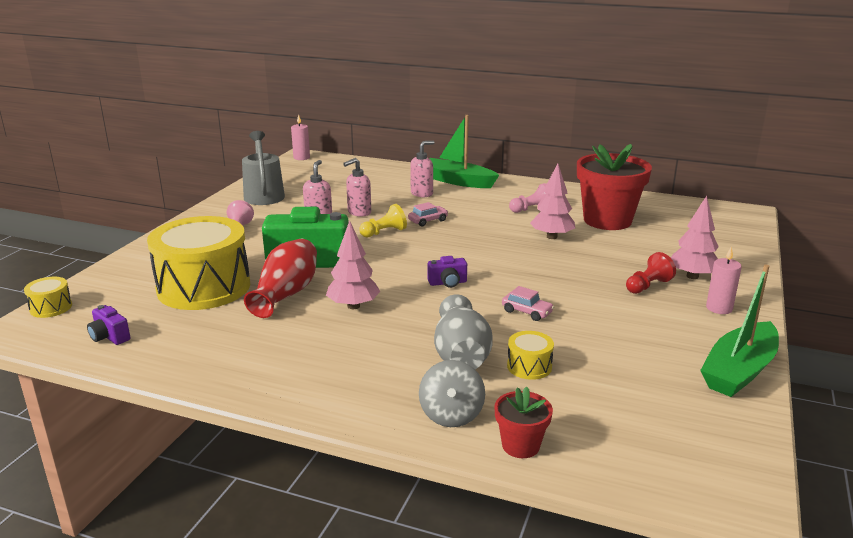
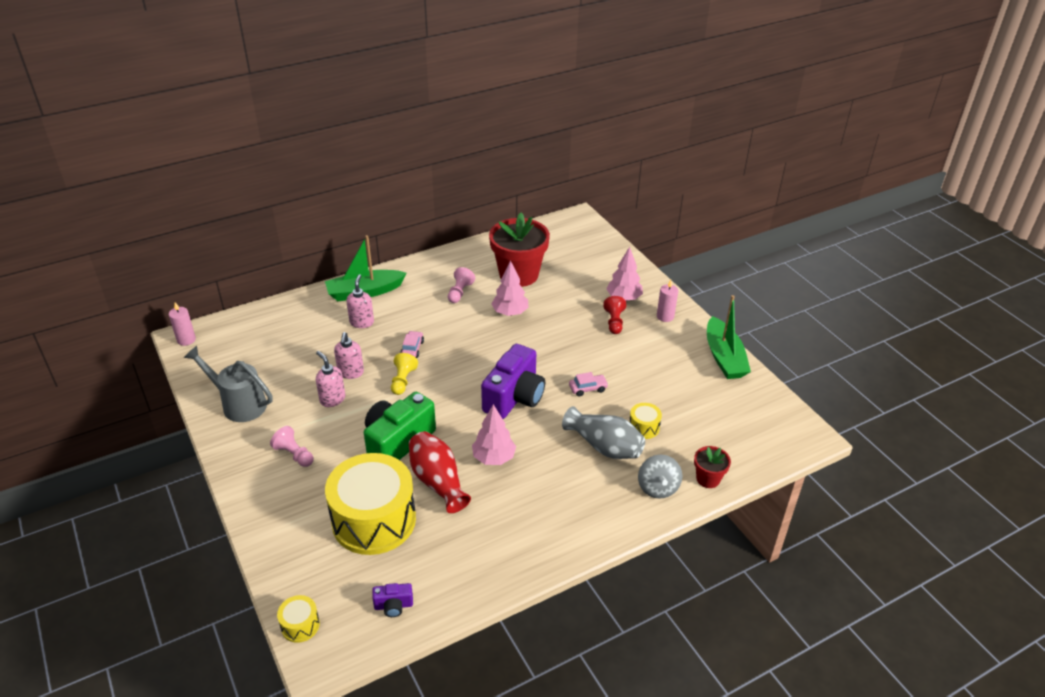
camera: 50 degrees left, 15 degrees up
(448, 283) = (514, 397): purple camera -> purple camera, size x2.25
(451, 415) = (658, 488): grey spinning top -> grey spinning top turned 45 degrees clockwise

